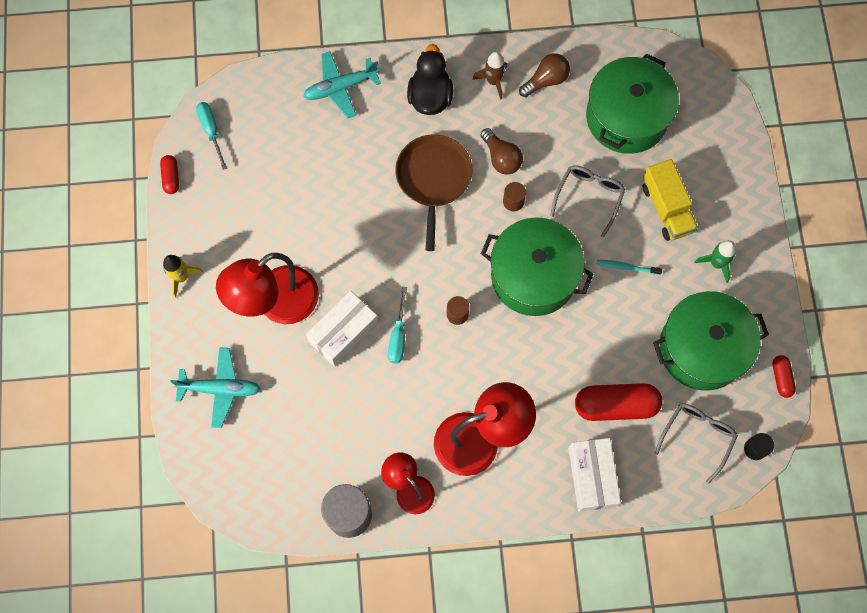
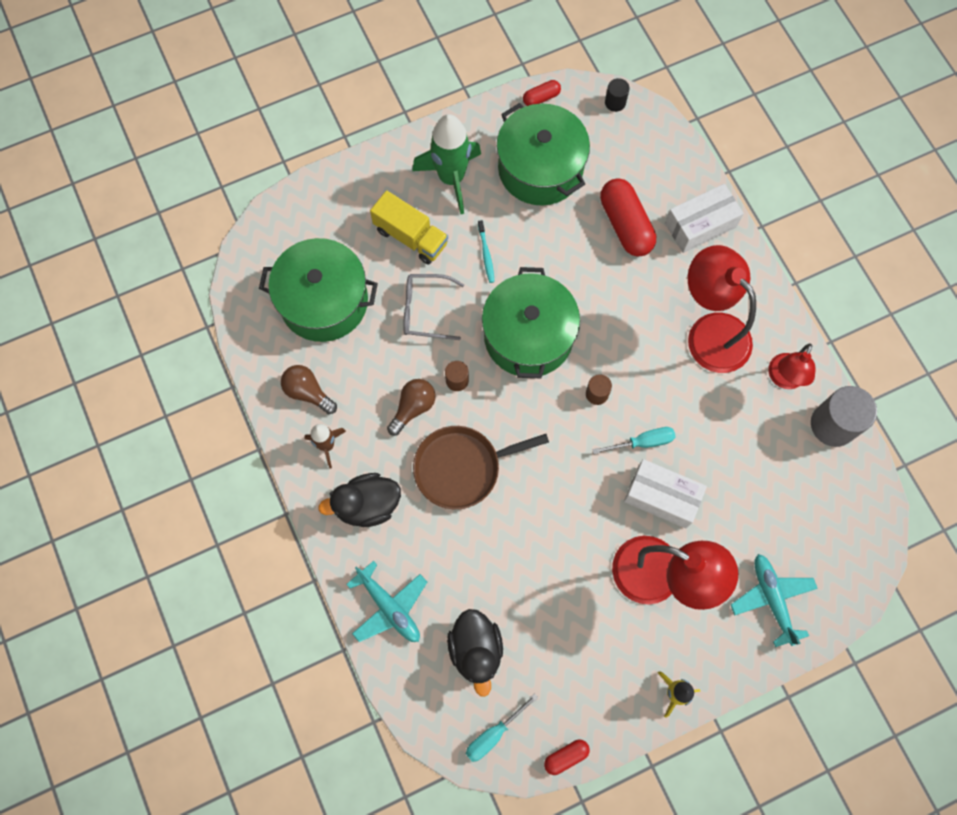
camera: 110 degrees left, 0 degrees up
(280, 140) = (476, 650): none -> black duck
(666, 208) = (411, 237): yellow truck -> yellow truck turned 75 degrees clockwise
(697, 437) = (625, 150): grey glasses -> none
(716, 263) = (451, 178): green rocket -> green rocket, size x1.85

